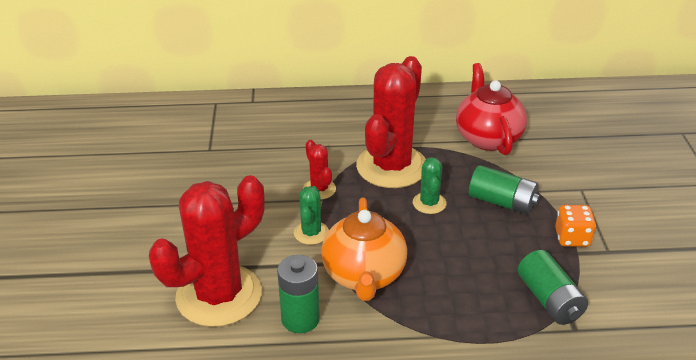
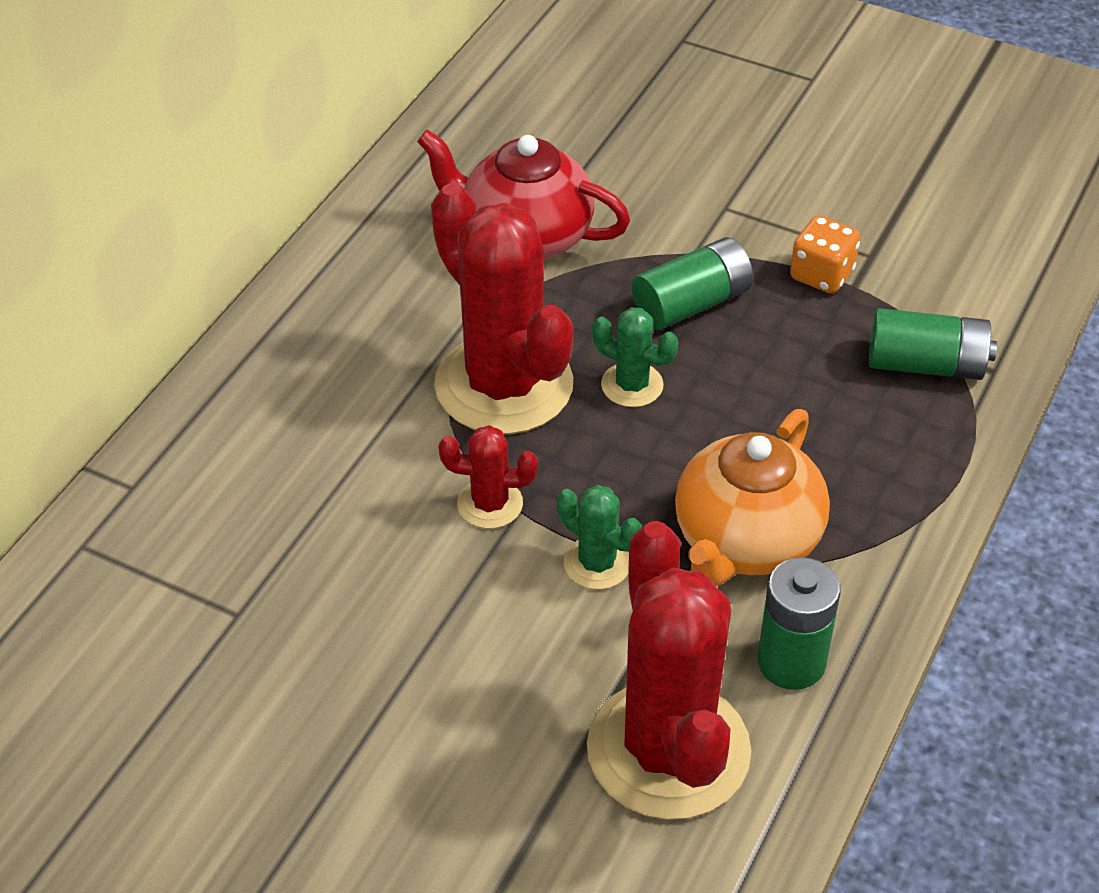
camera: 60 degrees left, 10 degrees up
(364, 276) = (745, 542): orange teapot -> orange teapot turned 90 degrees clockwise

